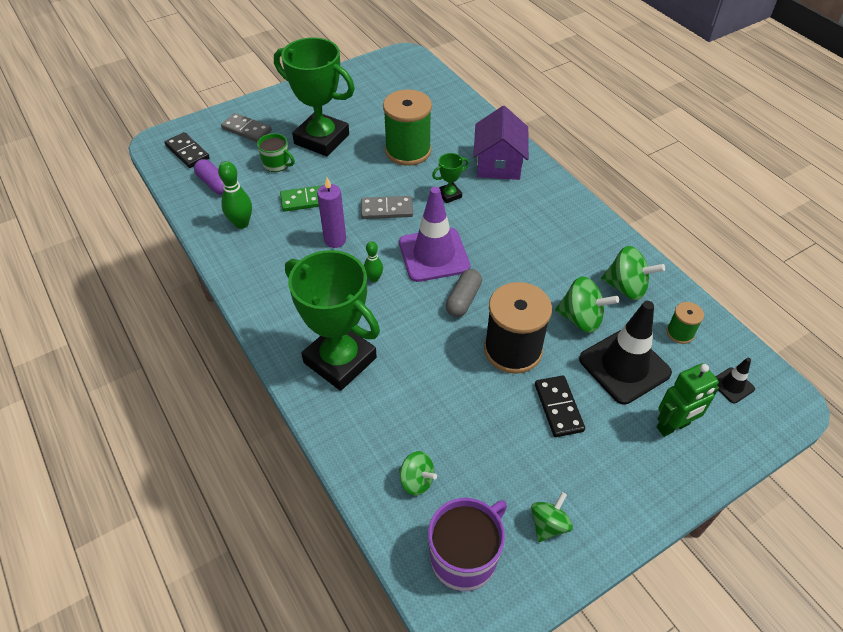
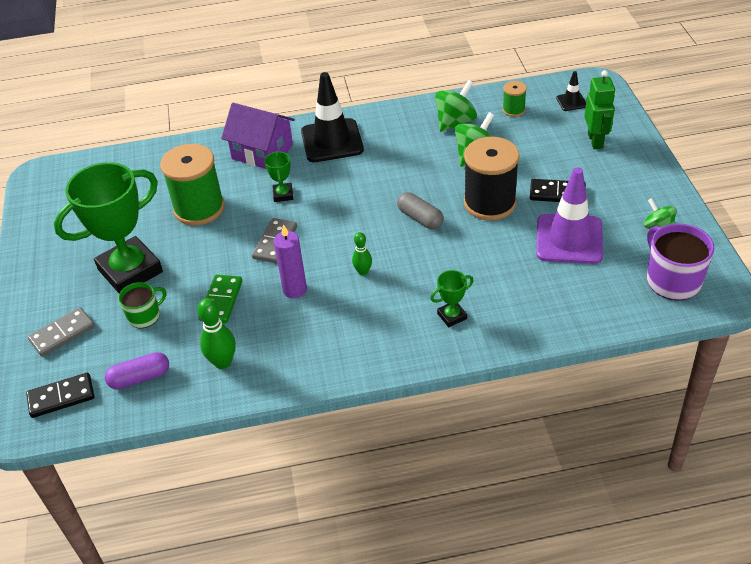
camera: 65 degrees left, 5 degrees down
(340, 360) = (452, 316): green trophy -> green trophy, size x0.42
(416, 481) = (597, 292): green spinning top -> none
(434, 255) = (355, 224): purple traffic cone -> purple traffic cone (569, 239)
(624, 366) = (532, 147): black traffic cone -> black traffic cone (332, 141)

